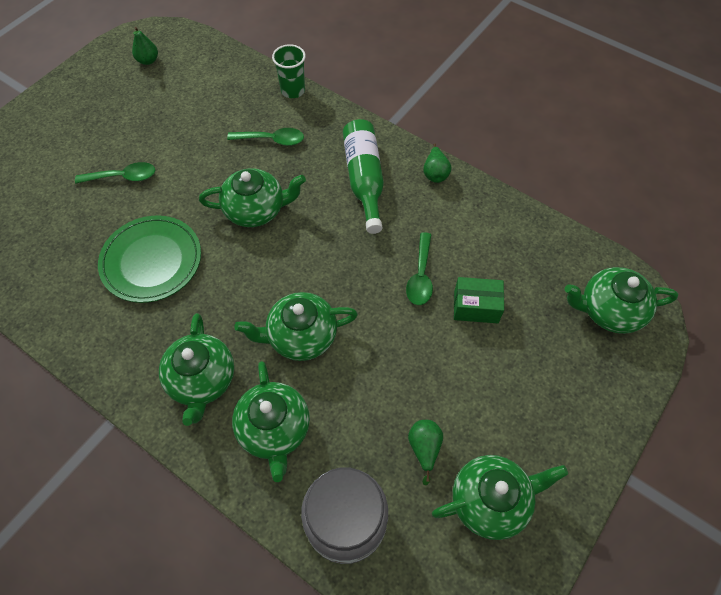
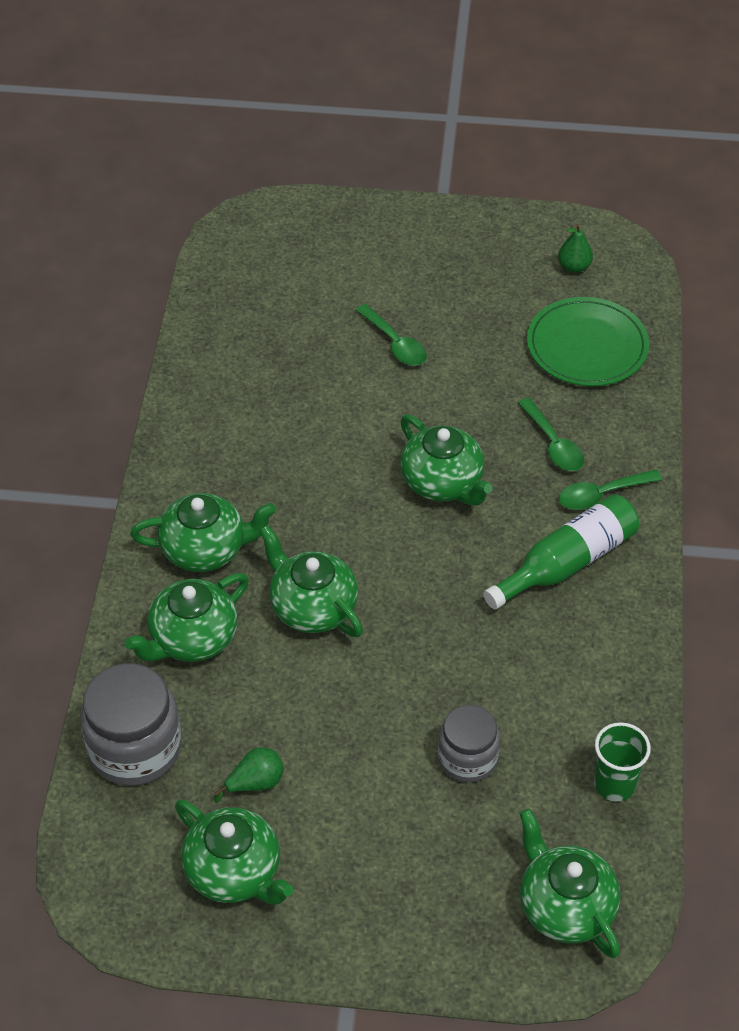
camera: 60 degrees right, 10 degrees down
(151, 261) = (310, 429): green plate -> green plate (587, 346)
(202, 380) = (205, 549): green teapot -> green teapot turned 150 degrees counterclockwise
(293, 90) = (646, 424): green cup -> green cup (614, 784)
(420, 276) = (470, 683): green spoon -> green spoon (601, 495)
(435, 173) = (636, 631): green pear -> none
(476, 307) = (467, 758): green box -> grey jar

